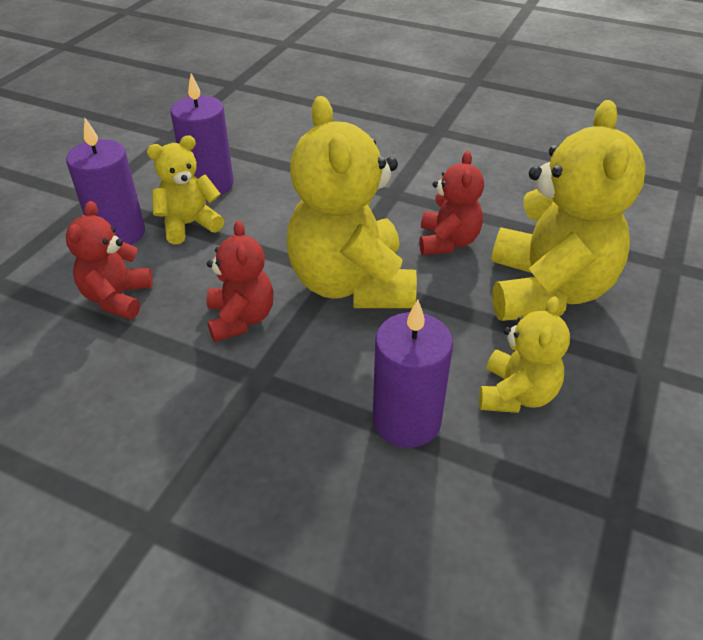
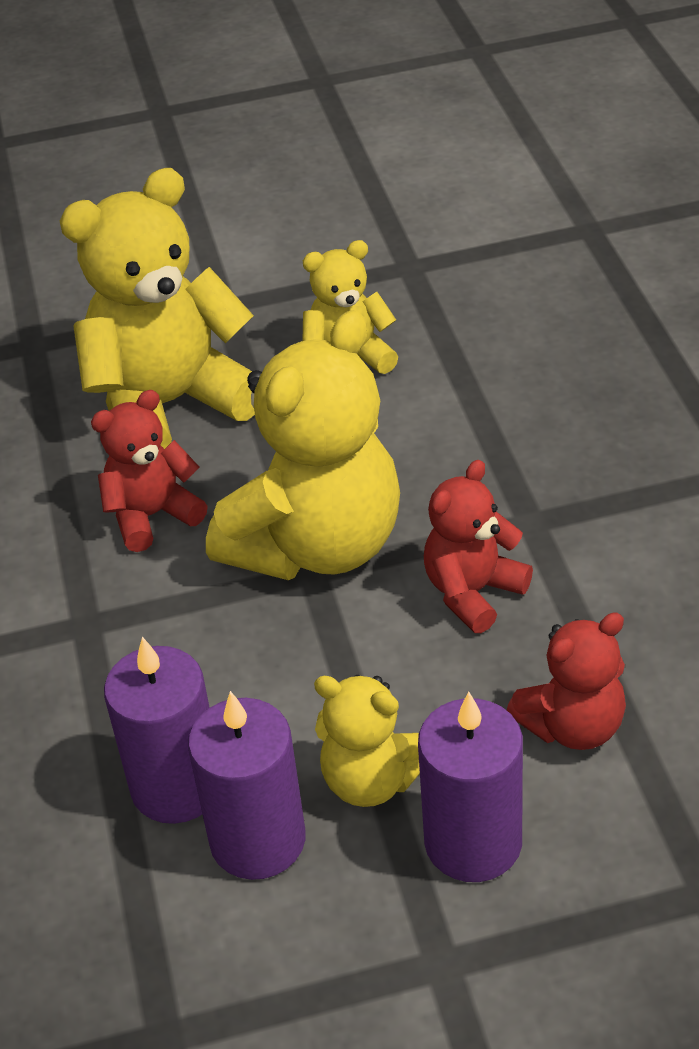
camera: 125 degrees left, 0 degrees up
(406, 420) = (457, 403): purple candle -> purple candle (177, 786)

